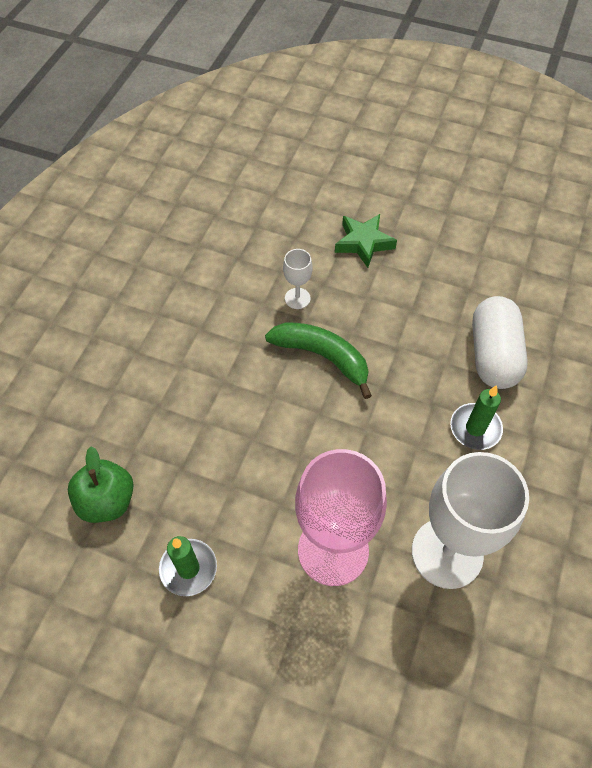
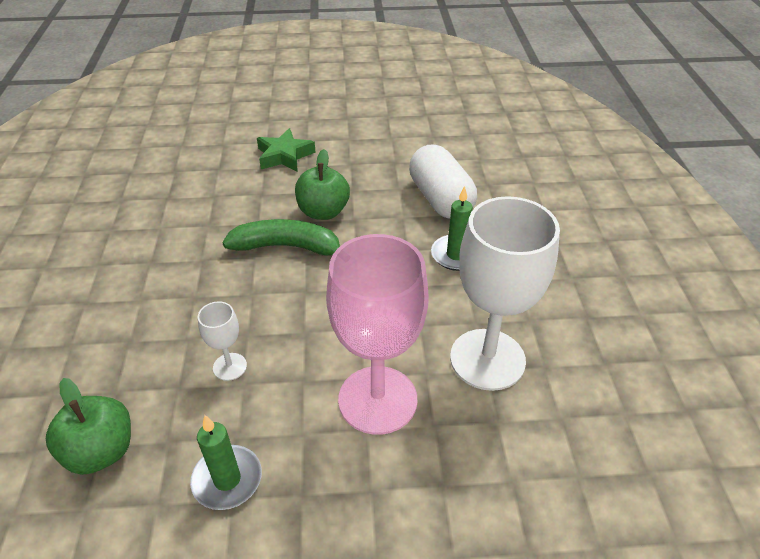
camera: 25 degrees left, 15 degrees down
(297, 298) = (241, 211): white goblet -> white goblet (230, 366)
(372, 327) = (323, 212): none -> green apple

